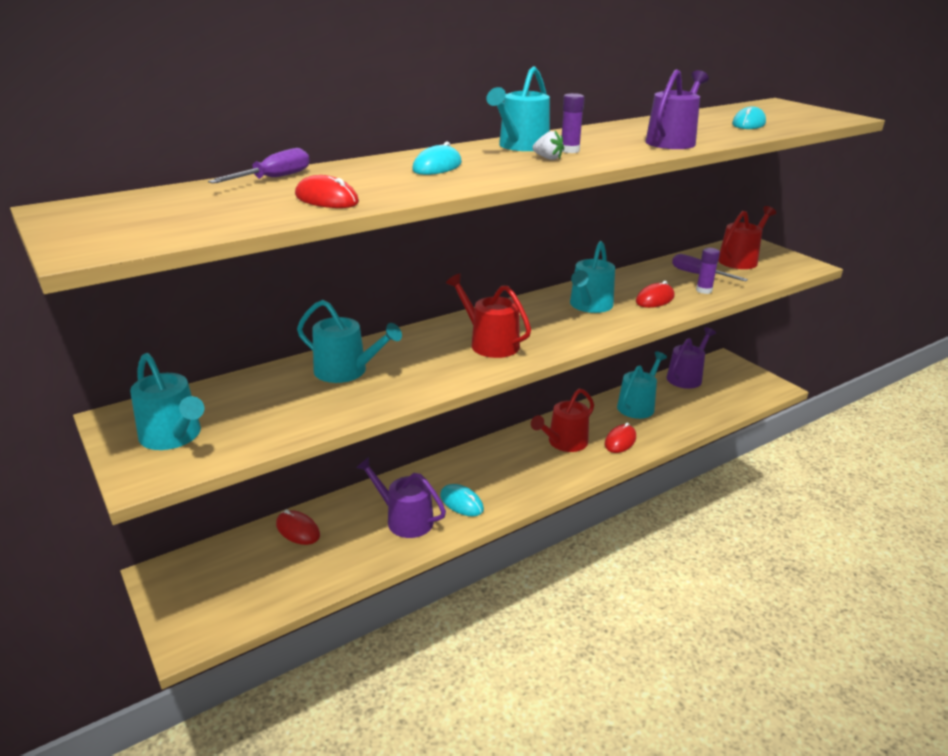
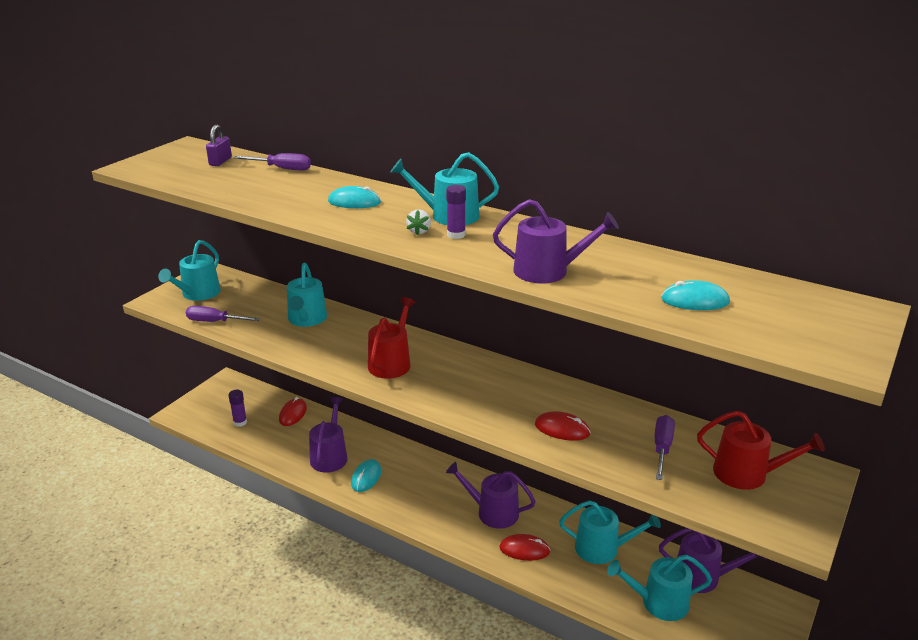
camera: 65 degrees right, 0 degrees up
(181, 200) = (220, 161): none -> purple padlock
(275, 434) = (214, 322): none -> purple screwdriver
(326, 199) = (248, 191): red mouse -> none
(564, 442) = (493, 512): red watering can -> purple watering can
(589, 306) = (509, 394): turquoise watering can -> turquoise watering can (659, 602)
(704, 290) = (619, 458): purple glue stick -> purple glue stick (240, 422)

